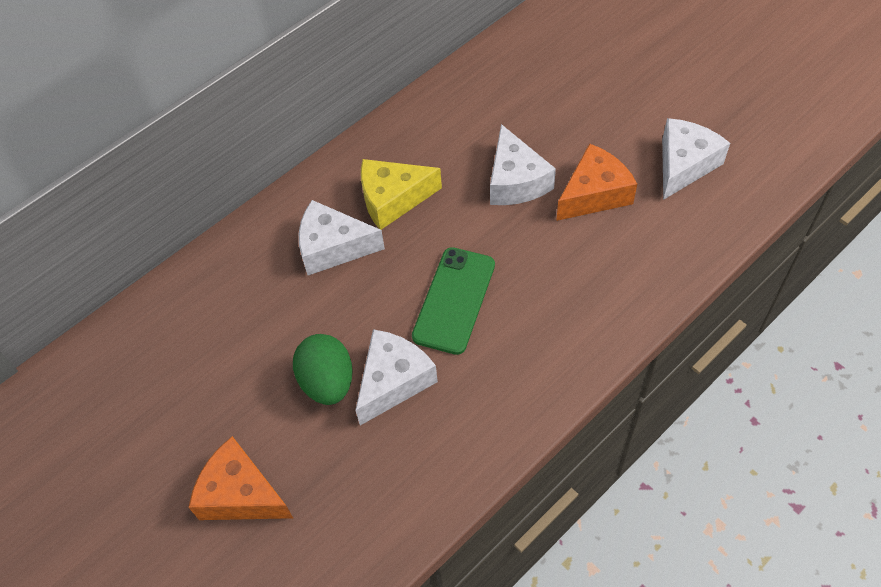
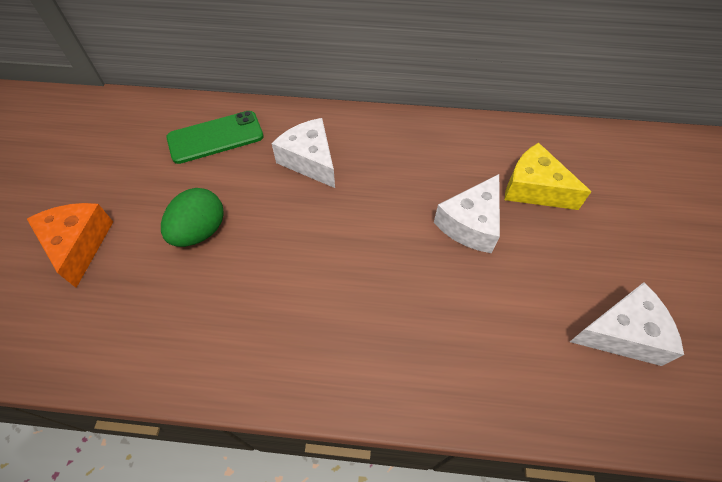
camera: 45 degrees right, 0 degrees up
(393, 199) = (379, 165): yellow cheese -> yellow cheese (534, 189)
(393, 381) = (230, 269): white cheese -> none
(454, 300) = (330, 259): green phone -> green phone (215, 137)
(594, 194) = (517, 284): orange cheese -> none

